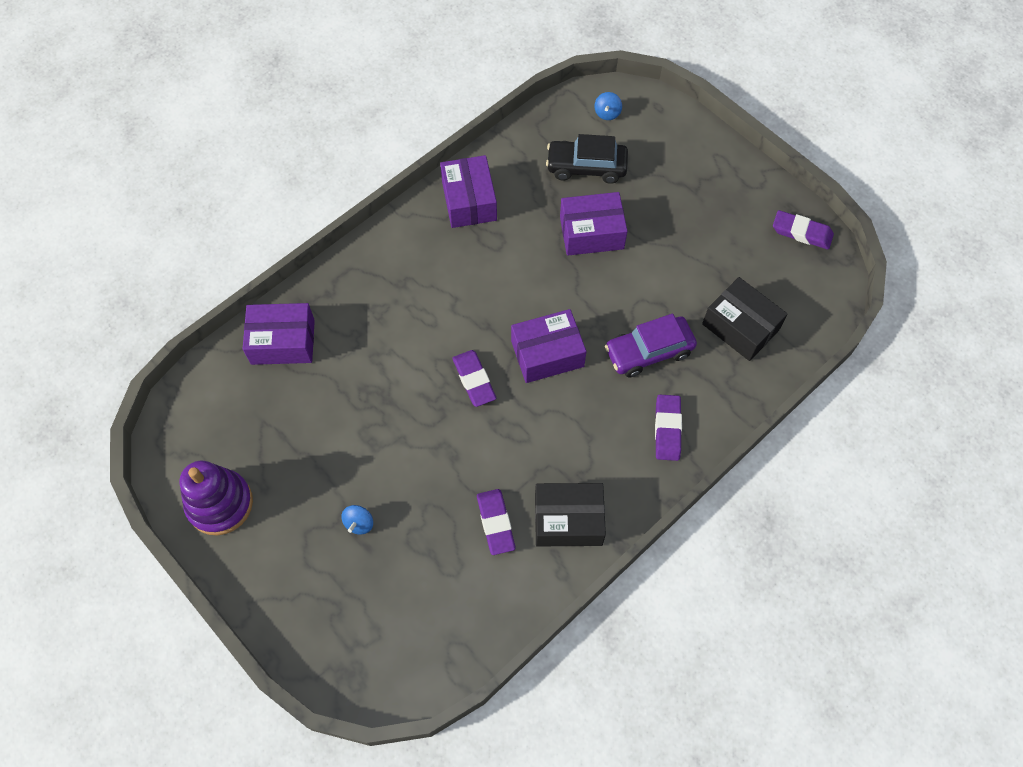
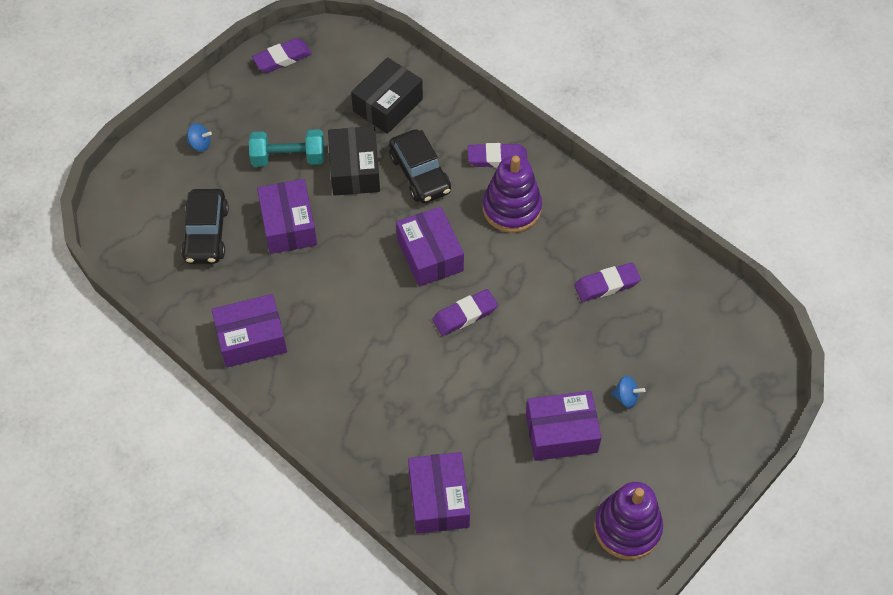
camera: 95 degrees left, 5 degrees down
(330, 455) = (561, 433): none -> purple box
(568, 520) = (594, 229): black box -> black box (355, 170)
(600, 437) = (511, 208): none -> purple stacking toy
(607, 113) = (135, 218): blue spinning top -> blue spinning top (200, 144)
(649, 352) = (420, 174): purple car -> black car
(672, 235) = (288, 158): none -> turquoise dumbbell
(801, 232) = (282, 58): purple eraser -> purple eraser turned 45 degrees clockwise

